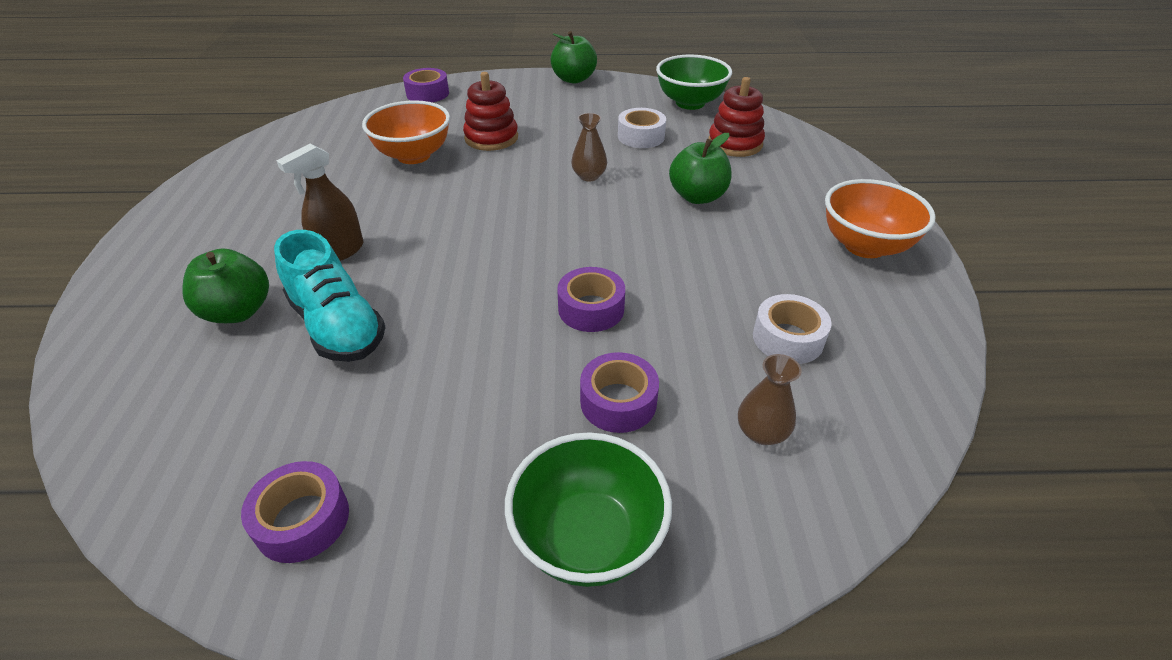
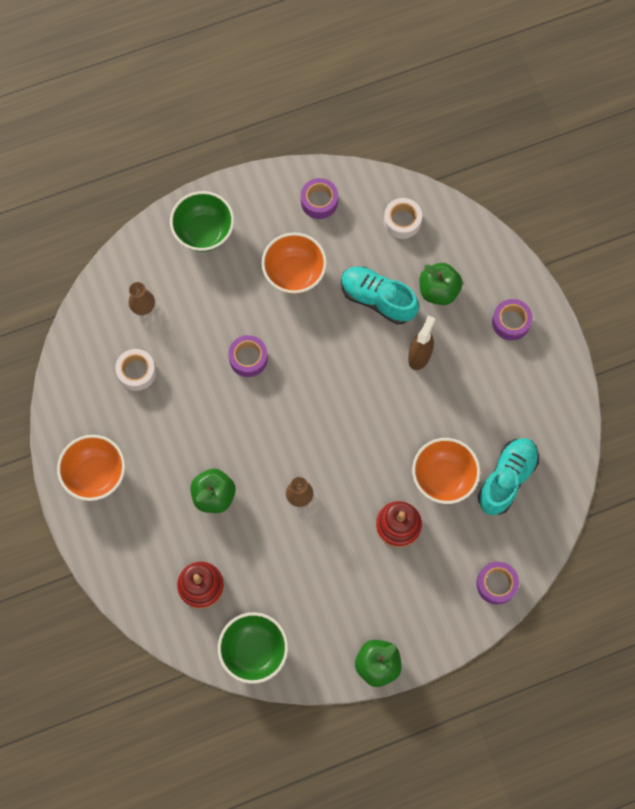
camera: 160 degrees right, 30 degrees up
(348, 142) = (506, 479): none -> turquoise shoe
(445, 401) = (294, 273): none -> orange bowl
(618, 402) = (213, 301): purple tape -> purple tape (511, 322)
(641, 136) = (279, 571): white tape -> white tape (402, 221)

